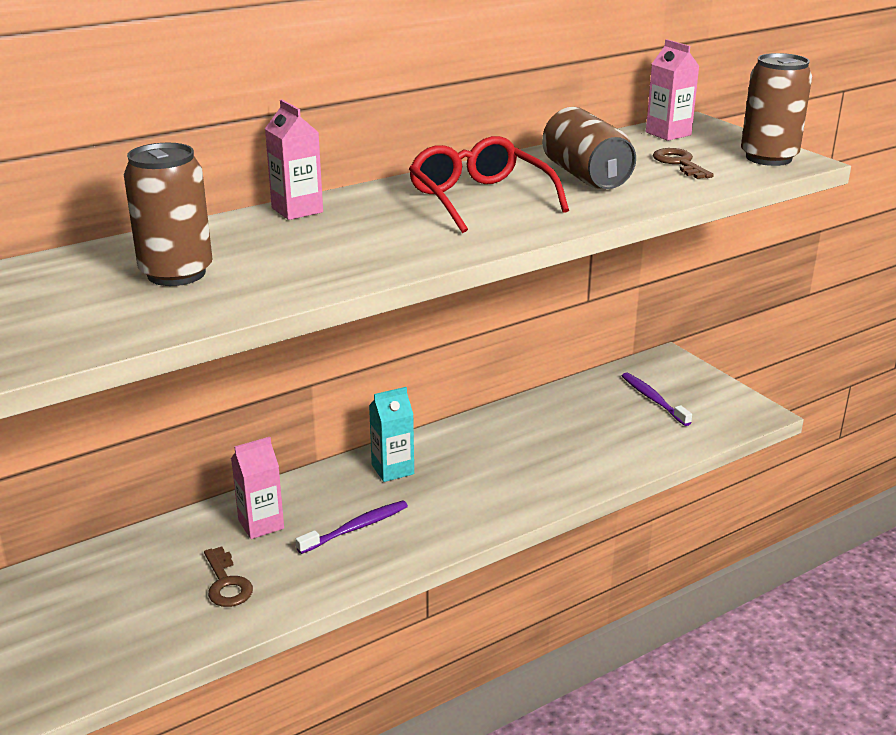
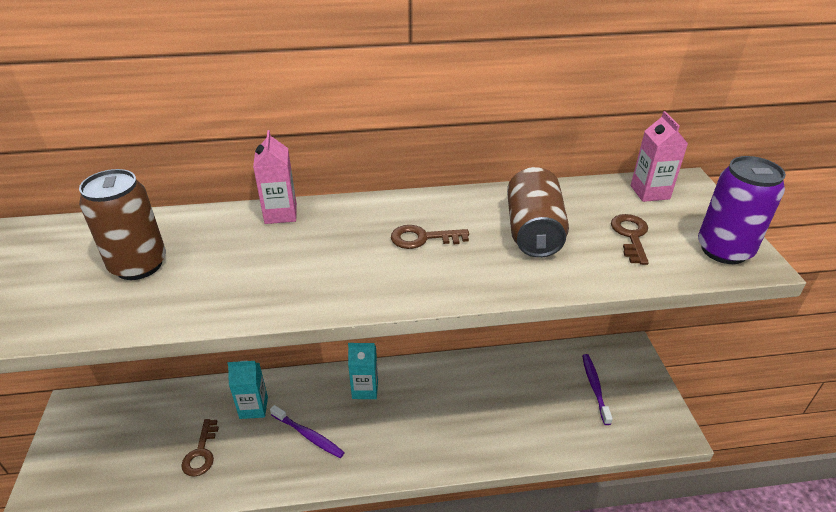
camera: 25 degrees right, 10 degrees up
(261, 524) = (253, 408): pink carton -> turquoise carton
(356, 528) = (308, 435): purple toothbrush -> purple toothbrush turned 45 degrees clockwise
(480, 199) = (423, 238): red glasses -> brown key
(768, 158) = (724, 250): brown can -> purple can

